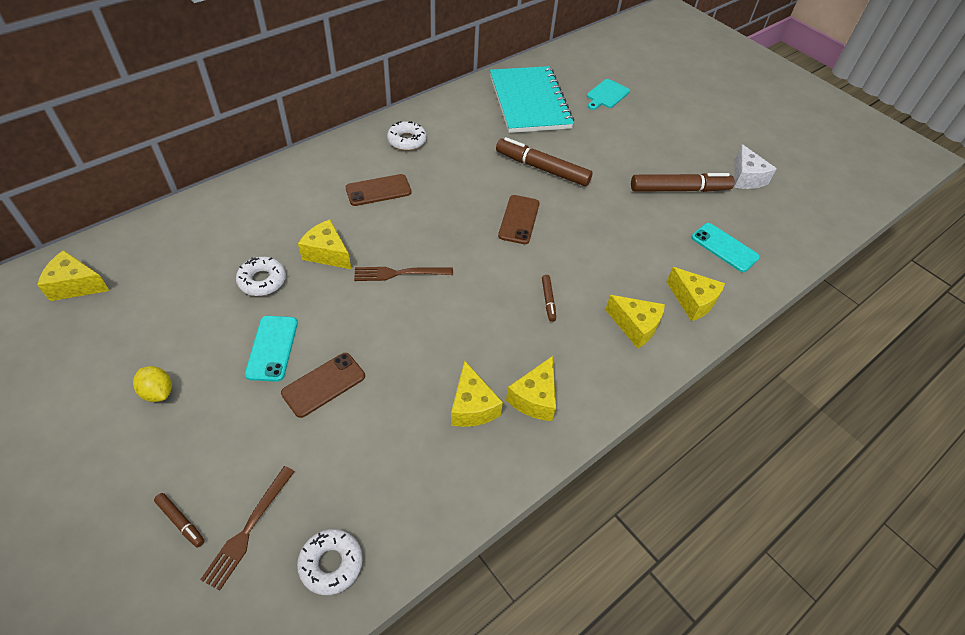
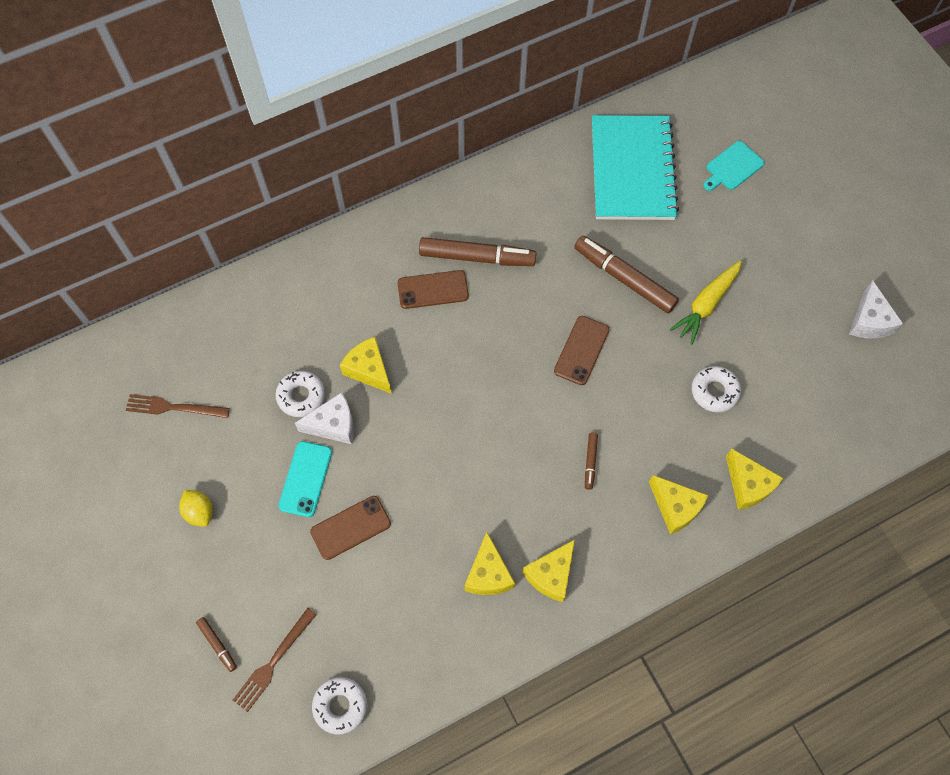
camera: 15 degrees right, 15 degrees up
(76, 285) = (123, 377): yellow cheese -> none
(297, 300) = (333, 425): none -> white cheese
(399, 273) = (440, 406): brown fork -> brown fork (173, 407)
(407, 140) = (474, 218): white donut -> white donut (714, 391)
(614, 179) = (706, 304): none -> yellow carrot
(679, 189) = (780, 329): brown marker -> brown marker (477, 257)
(724, 247) = (807, 419): turquoise phone -> none

